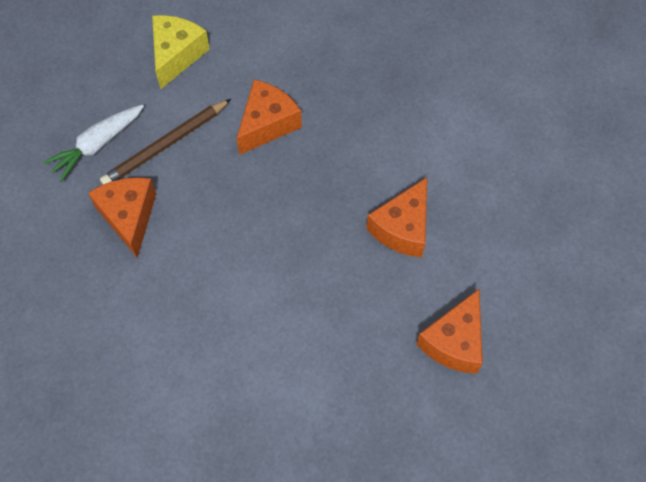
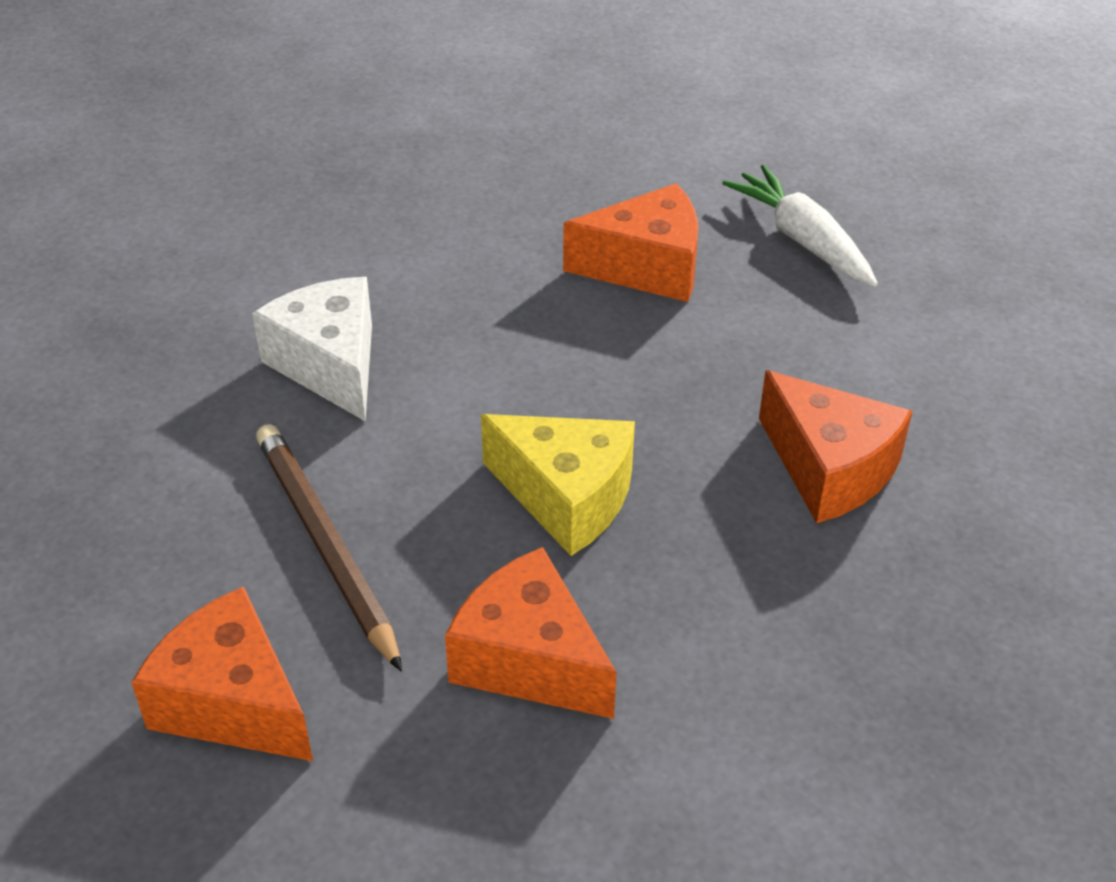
camera: 100 degrees right, 20 degrees down
(165, 145) = (793, 321): brown pencil -> brown pencil (326, 545)
(176, 55) = (1009, 353): yellow cheese -> yellow cheese (567, 497)
(232, 361) = (330, 365): none -> white cheese

